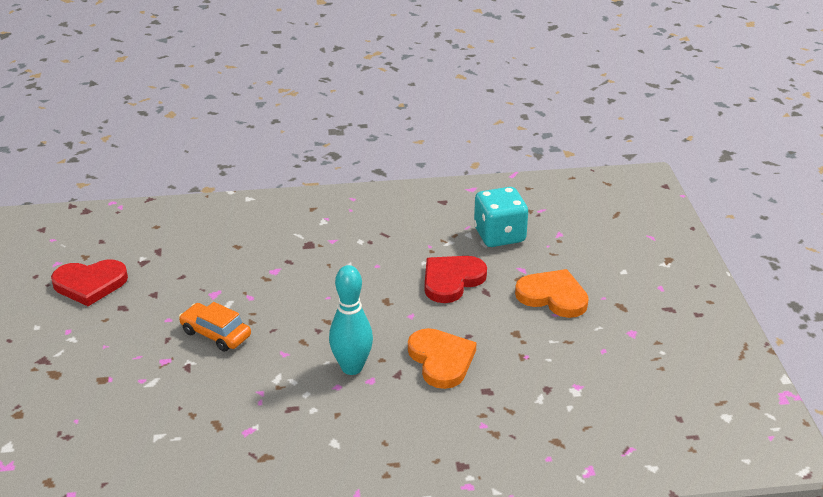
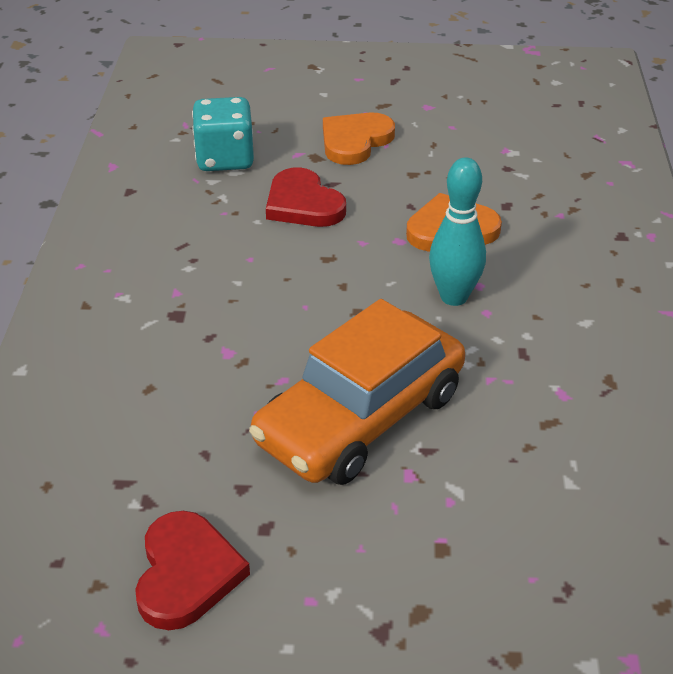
camera: 80 degrees left, 5 degrees up
(216, 334) = (360, 418): orange car -> orange car, size x2.10

